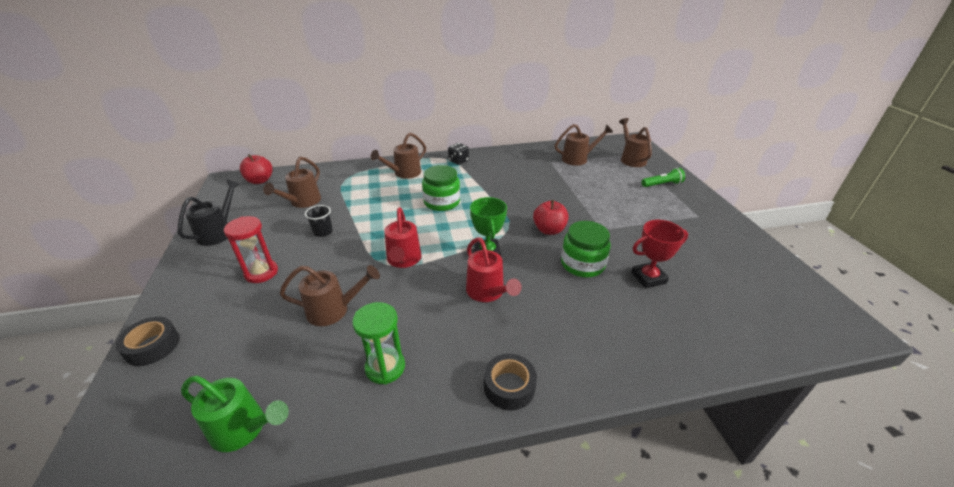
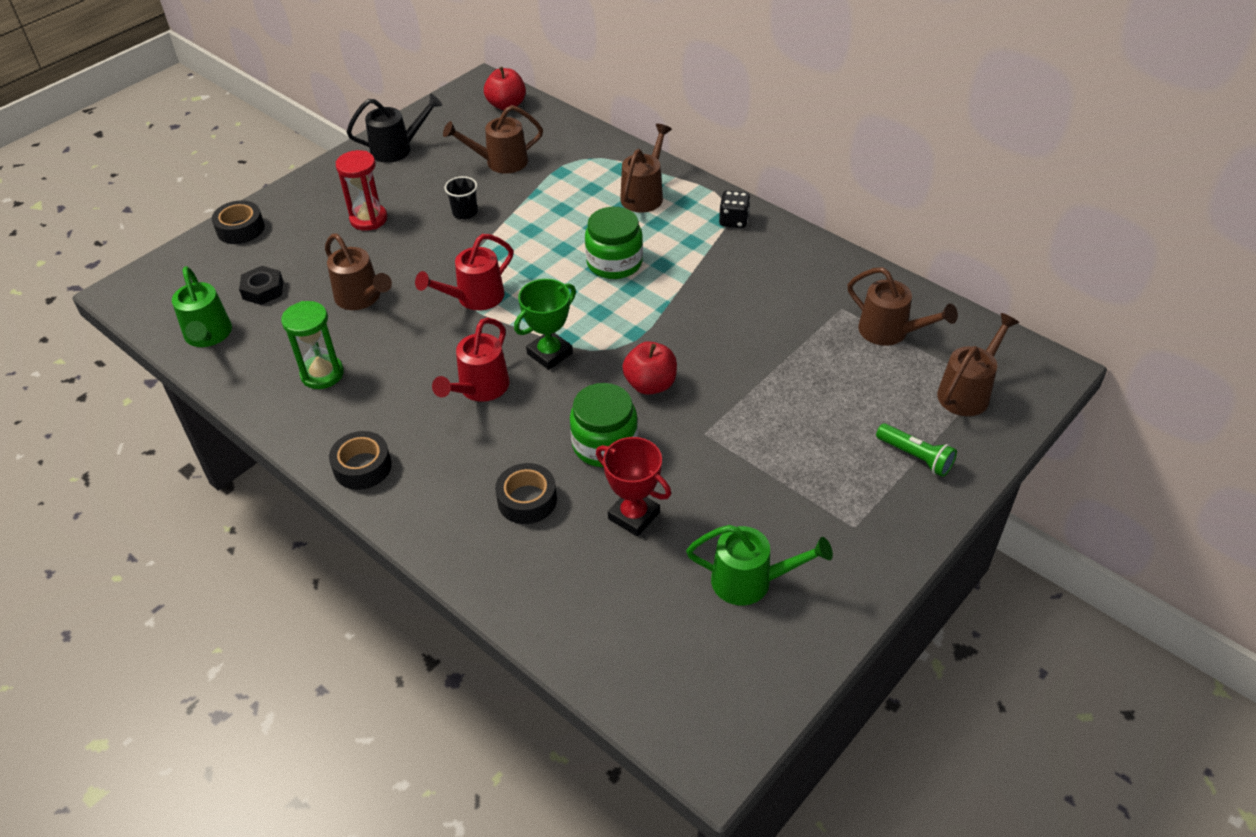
camera: 55 degrees right, 10 degrees up
(244, 363) = (263, 290): none -> black nut
(404, 173) = (645, 194): brown watering can -> brown watering can turned 105 degrees clockwise
(606, 314) = (527, 500): none -> black tape
(722, 260) = (751, 581): none -> green watering can

